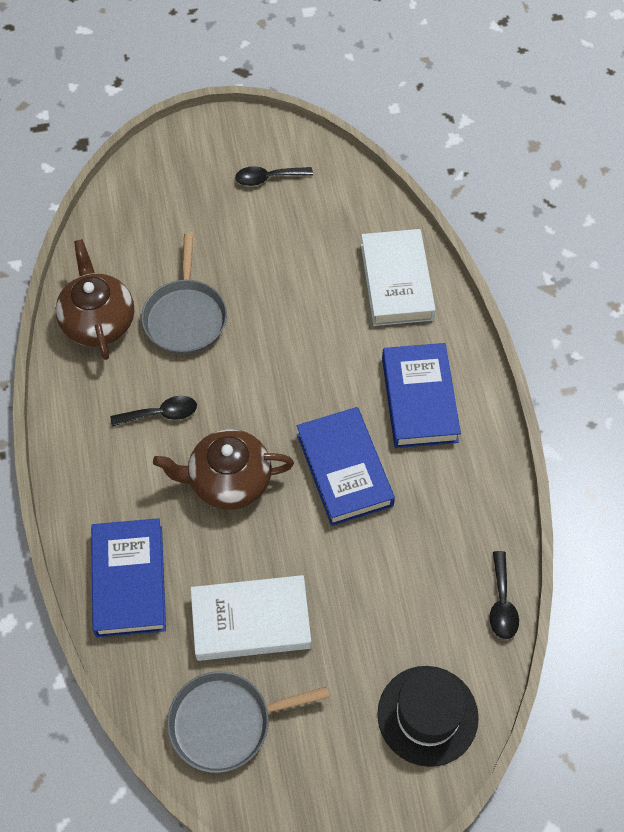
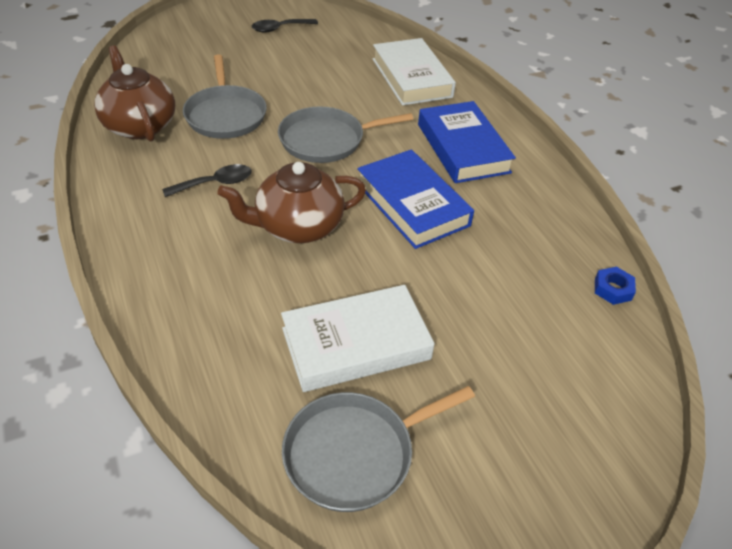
camera: 15 degrees left, 15 degrees down
(129, 580) = (206, 326): blue book -> none
(281, 368) = (326, 140): none -> grey pan
(427, 715) = (586, 404): black hat -> none
(502, 603) = (613, 289): black spoon -> blue nut

